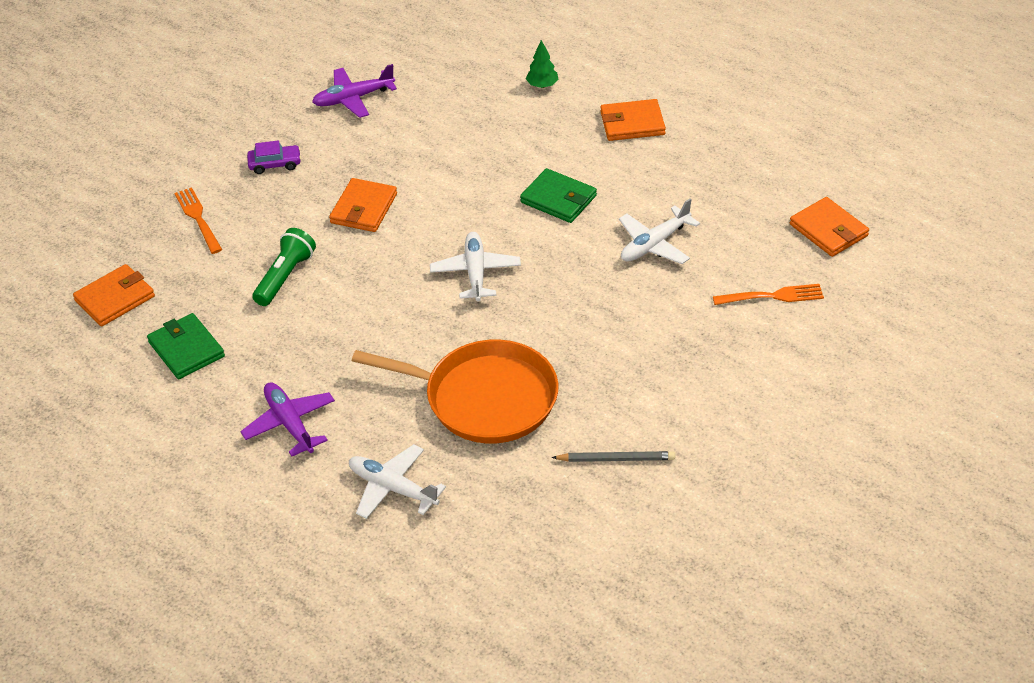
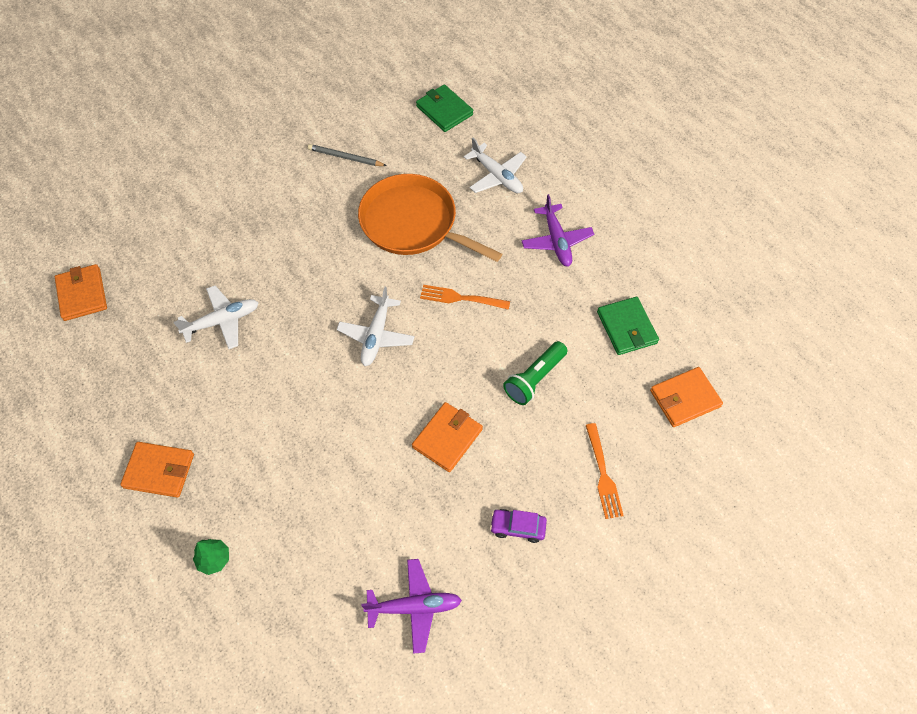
camera: 165 degrees left, 15 degrees up
(558, 199) = (273, 395): green wallet -> green wallet (444, 110)
(772, 296) = (167, 247): orange fork -> orange fork (461, 298)

